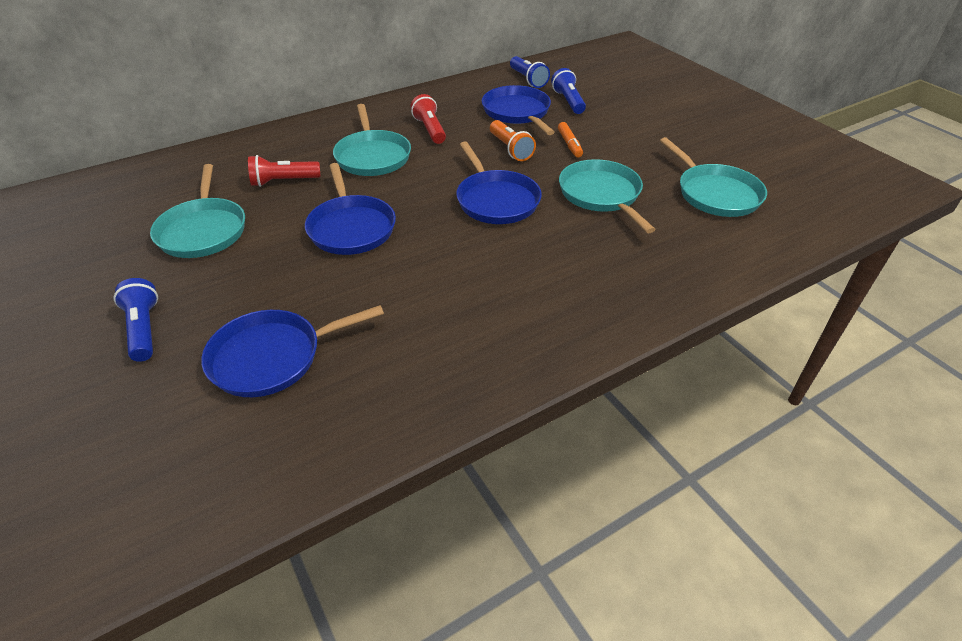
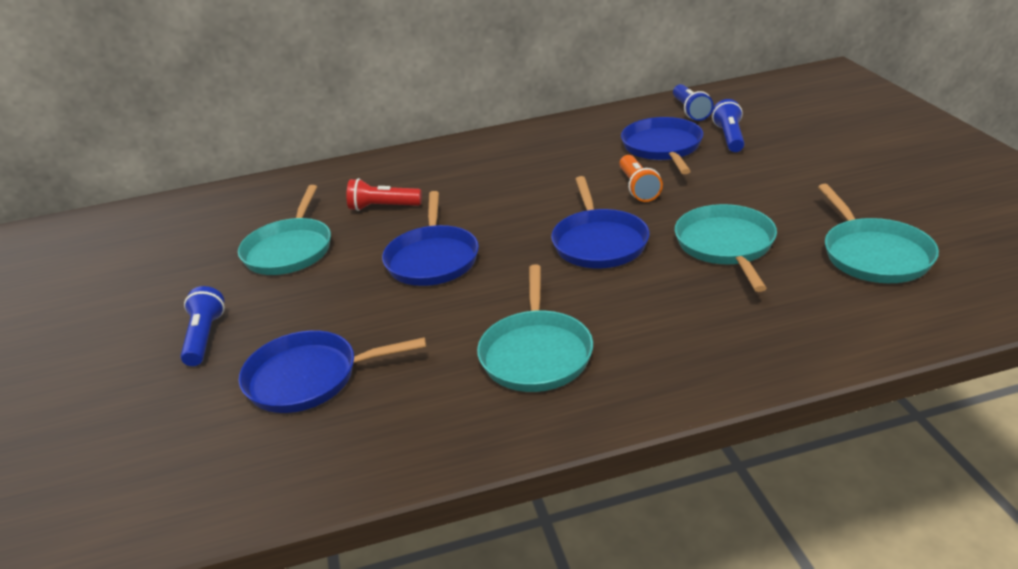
camera: 20 degrees right, 10 degrees down
(372, 156) = (482, 187): turquoise pan -> turquoise pan (536, 353)
(430, 129) = (555, 162): red flashlight -> none
(569, 144) = (710, 186): orange marker -> none

